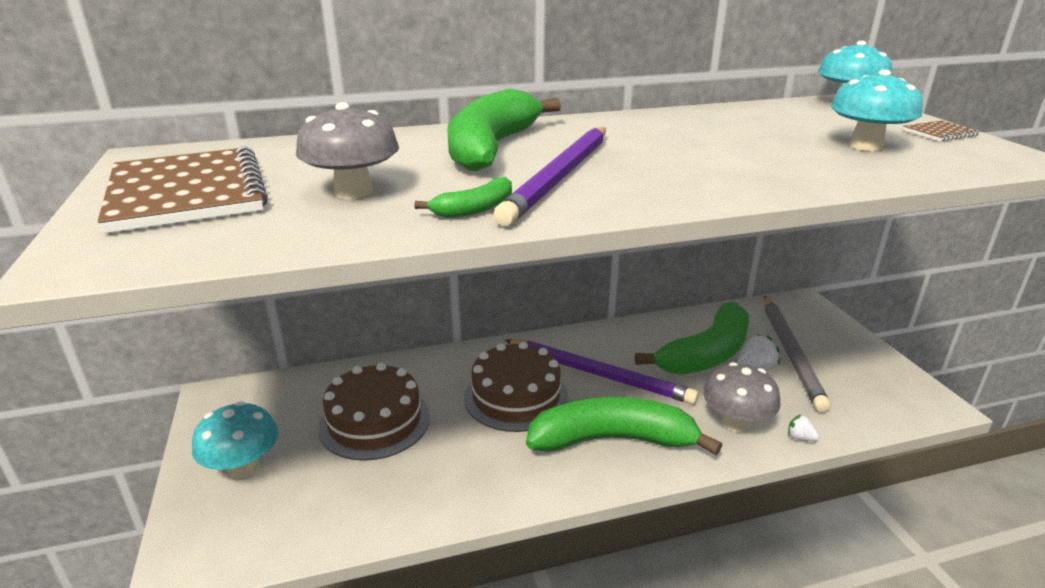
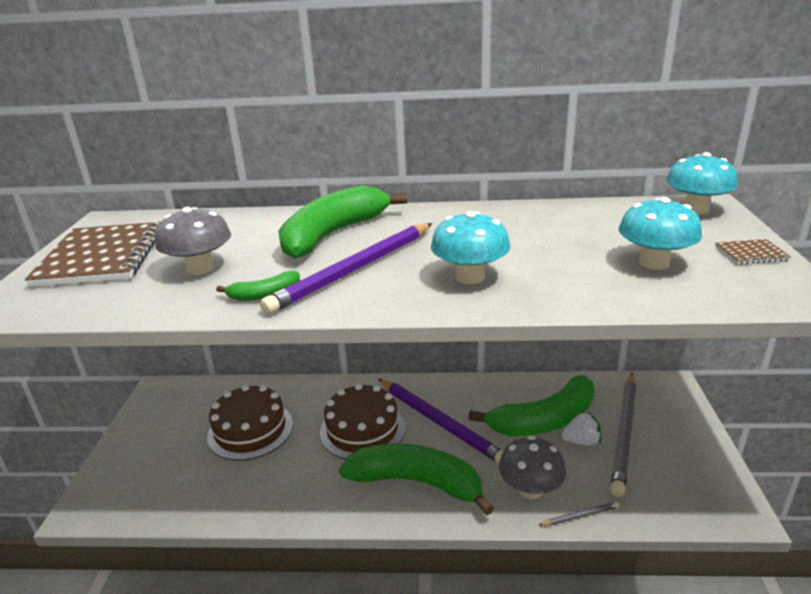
camera: 20 degrees right, 0 degrees up
(243, 467) = (149, 447): turquoise mushroom -> turquoise mushroom (470, 277)
(800, 438) = (580, 516): white strawberry -> grey pencil

